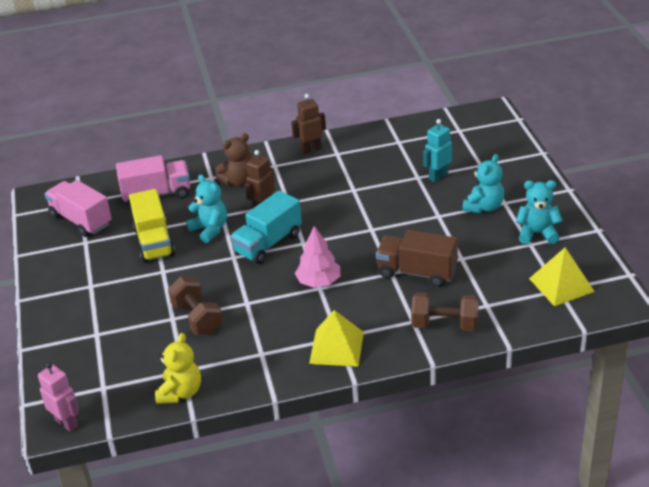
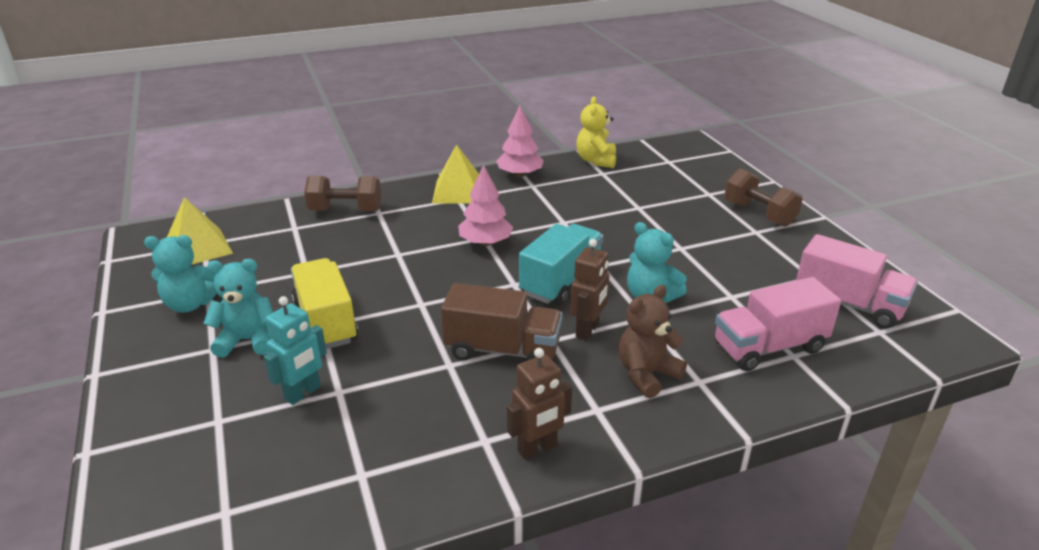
camera: 170 degrees right, 5 degrees down
(67, 423) = (681, 143): pink robot -> none
(154, 242) = (717, 279): yellow truck -> yellow truck (326, 322)
(197, 318) = (611, 208): brown dumbbell -> brown dumbbell (759, 214)
(270, 371) = (520, 174): none -> pink tree
(417, 272) = (366, 255): brown truck -> brown truck (503, 350)
(484, 207) = (247, 340): turquoise teddy bear -> turquoise teddy bear turned 60 degrees clockwise

